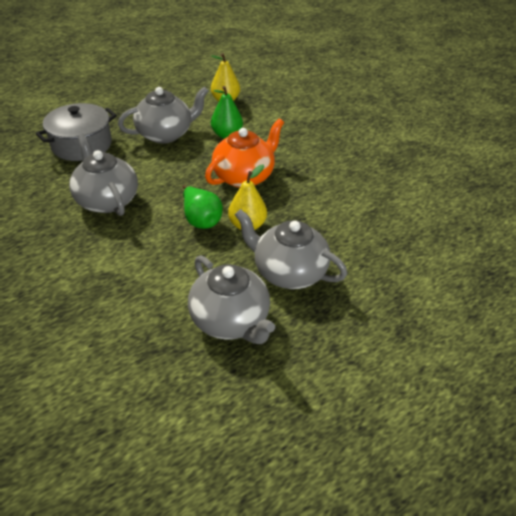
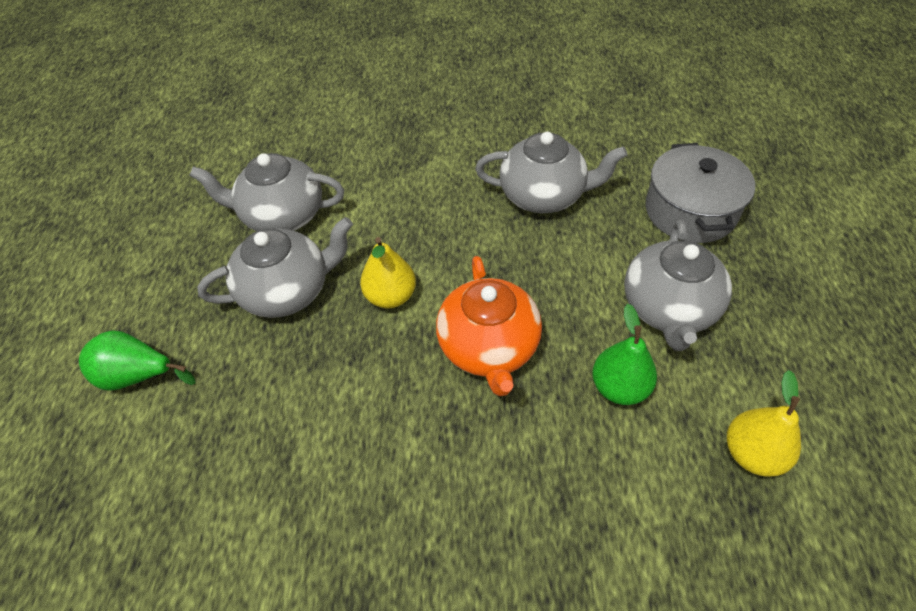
camera: 130 degrees right, 10 degrees up
(201, 220) = (439, 259): green pear -> green pear (138, 376)

